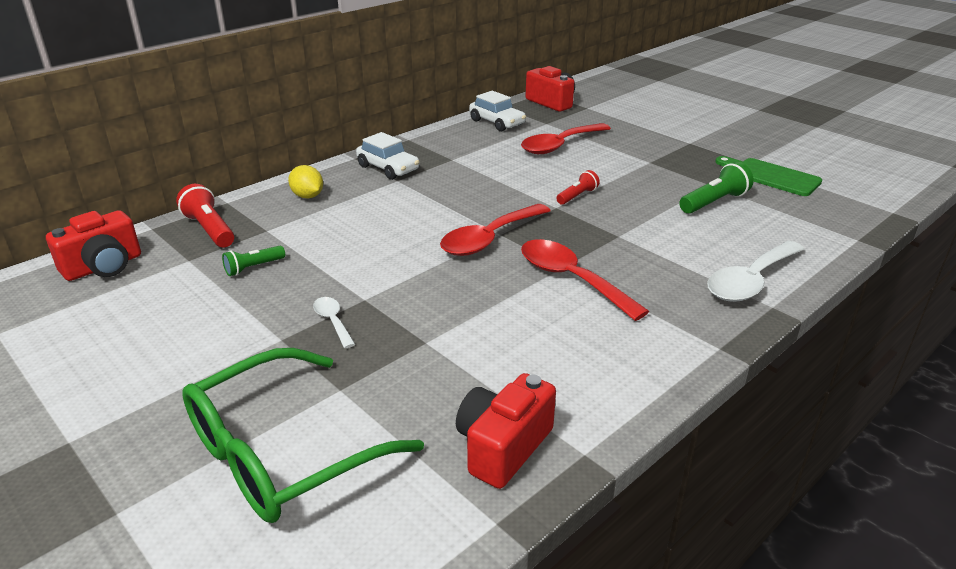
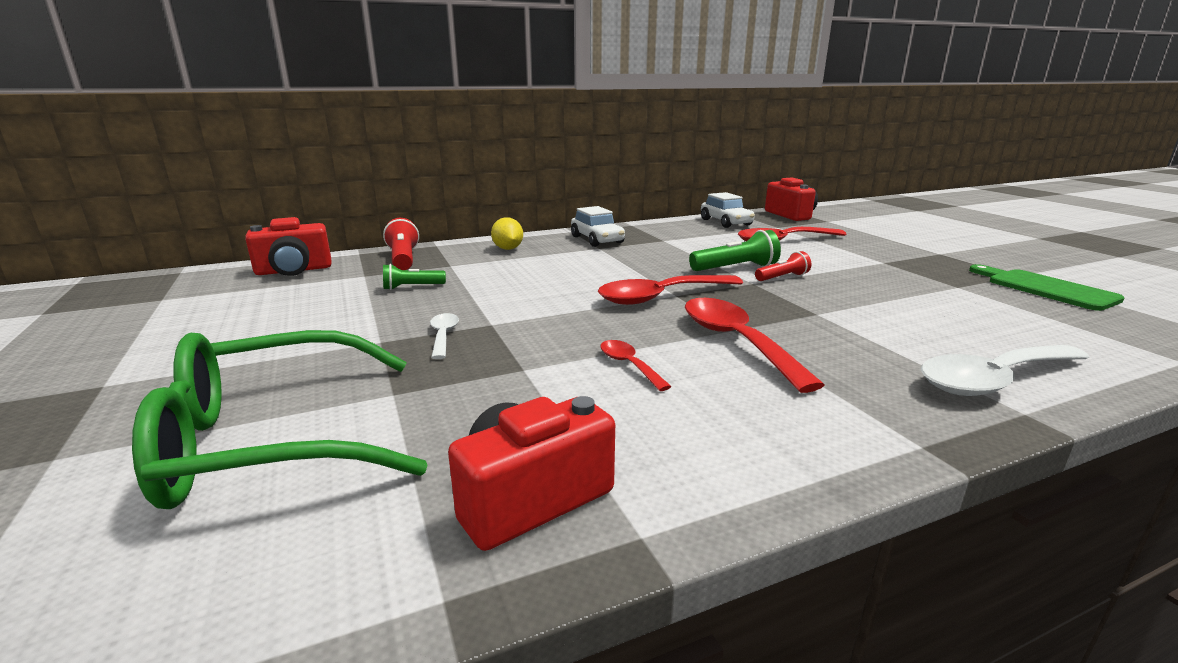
camera: 20 degrees right, 10 degrees down
(504, 320) = (629, 365): none -> red spoon
(714, 202) = (958, 301): green flashlight -> green flashlight (736, 268)

